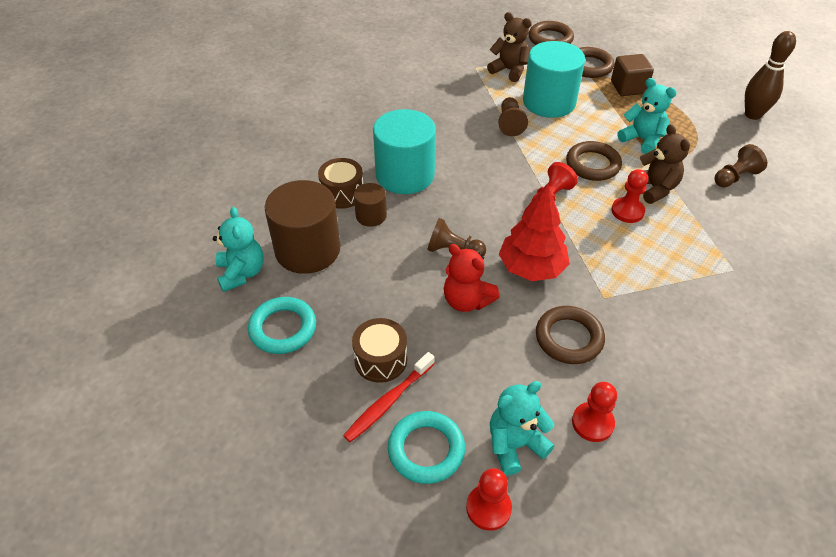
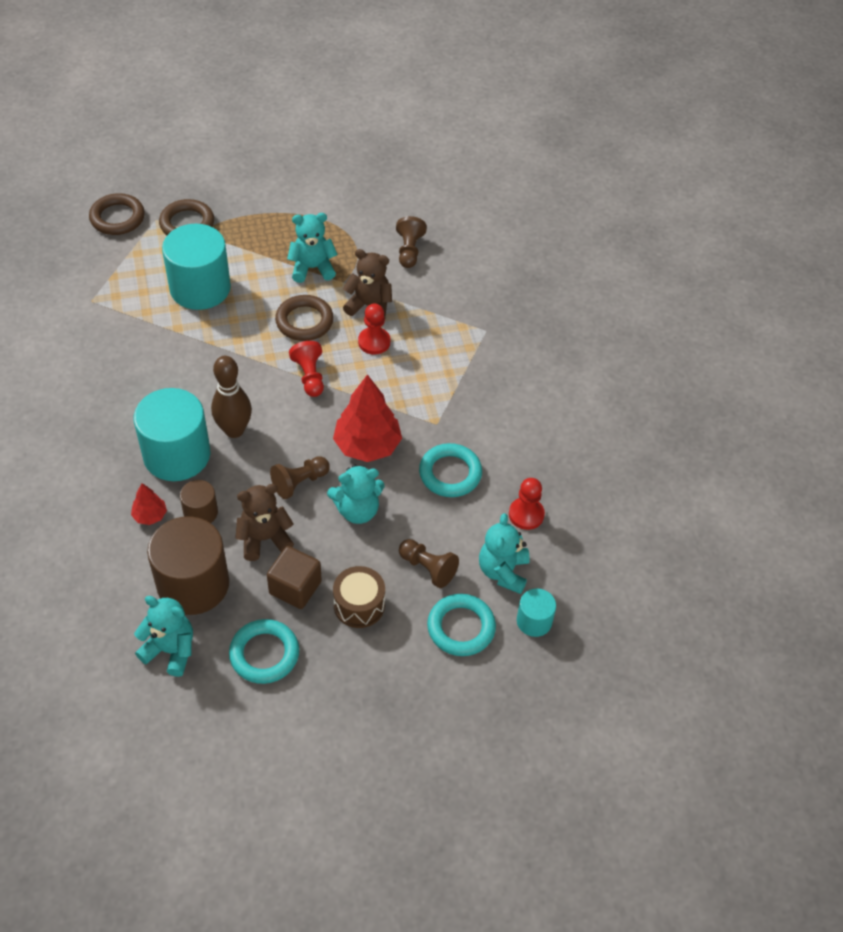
camera: 55 degrees left, 5 degrees up
(342, 193) = (150, 515): brown drum -> red tree
(388, 402) = (401, 625): red toothbrush -> none
(467, 301) = (357, 510): red teddy bear -> turquoise teddy bear
(488, 508) = (534, 621): red pawn -> turquoise cylinder
(509, 70) = (126, 281): brown teddy bear -> brown teddy bear (264, 539)
(510, 124) = (196, 335): brown pawn -> brown pawn (428, 568)
(569, 338) = (450, 473): brown ring -> turquoise ring
(628, 87) = (244, 223): brown cube -> brown cube (295, 587)
(753, 114) = (361, 180): brown bowling pin -> brown bowling pin (234, 430)

